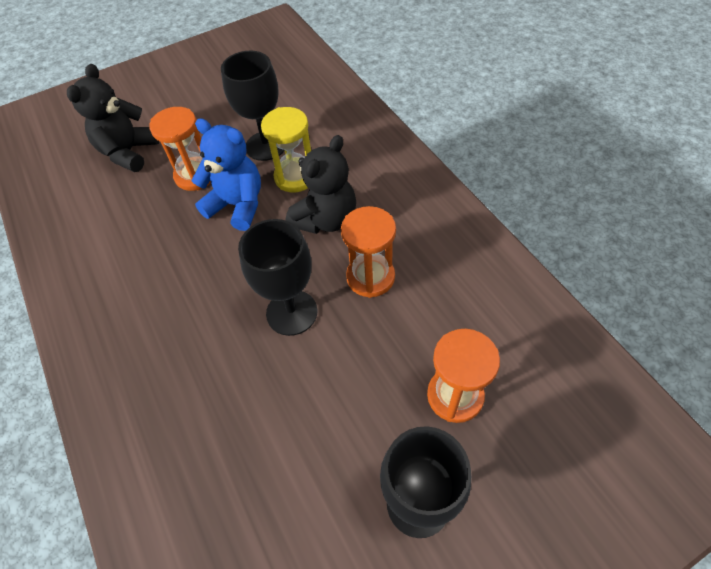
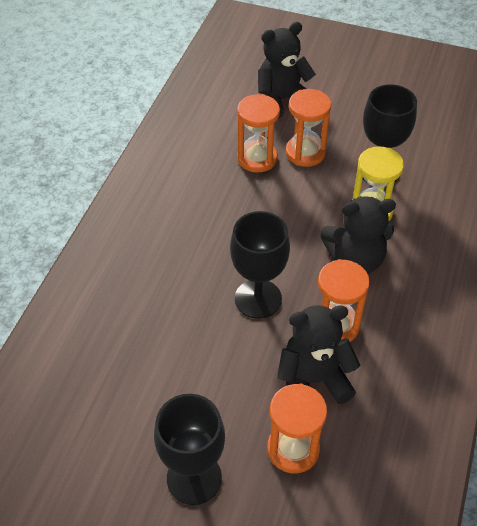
camera: 45 degrees right, 5 degrees down
(160, 210) = (257, 158): none -> orange hourglass
(237, 205) = (308, 197): blue teddy bear -> none
(404, 331) = (313, 380): none -> black teddy bear

